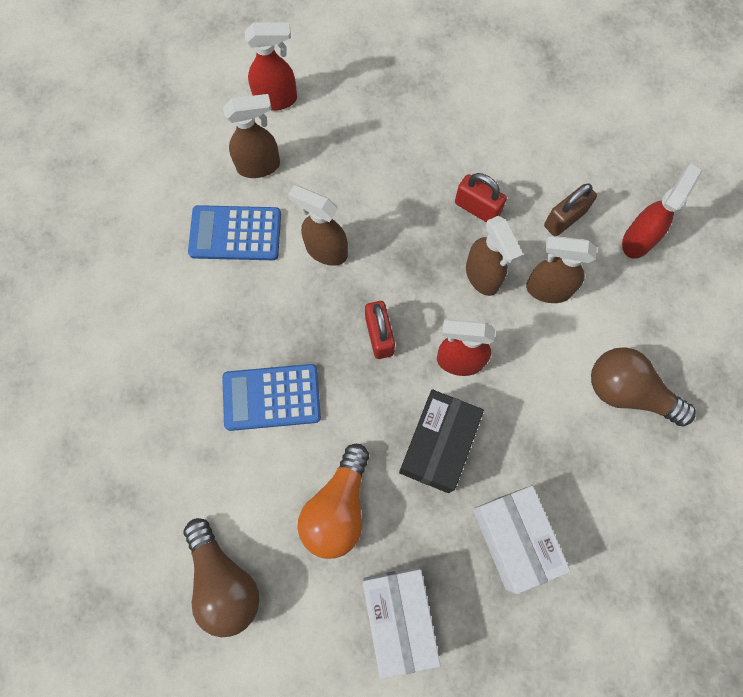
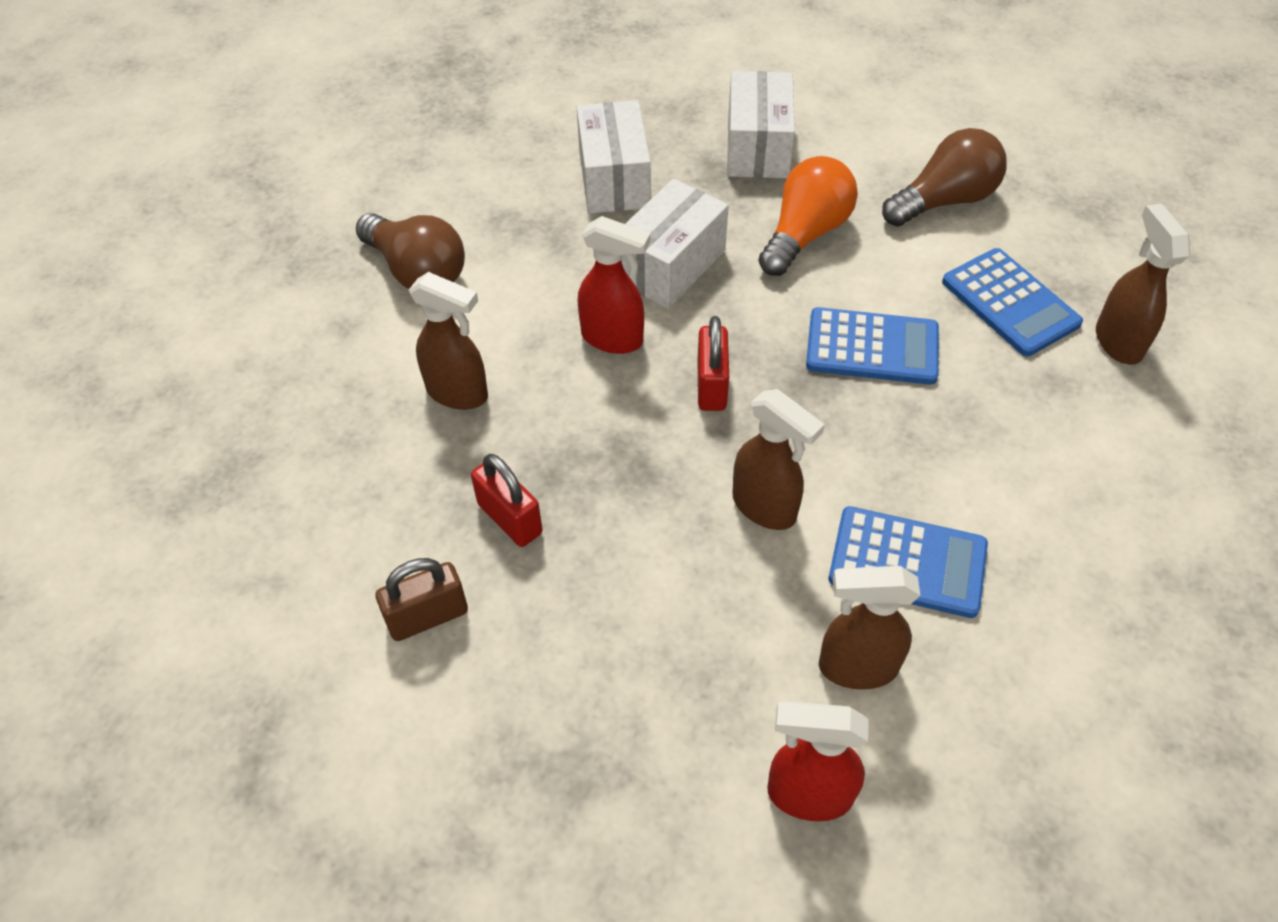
camera: 165 degrees left, 20 degrees down
(169, 468) = (1010, 303): none -> blue calculator
(224, 581) = (944, 201): brown light bulb -> brown light bulb turned 75 degrees clockwise
(438, 445) = (670, 265): black box -> white box
(482, 277) = (541, 426): brown spray bottle -> brown spray bottle (1117, 341)
(564, 219) = (385, 476): brown padlock -> brown padlock (427, 616)
(638, 239) = (297, 427): red spray bottle -> none

